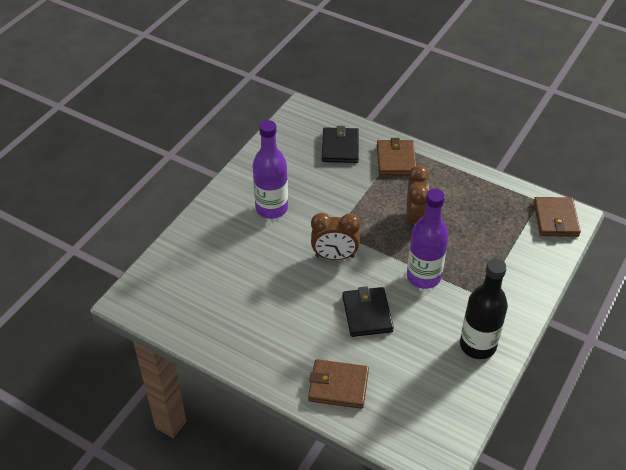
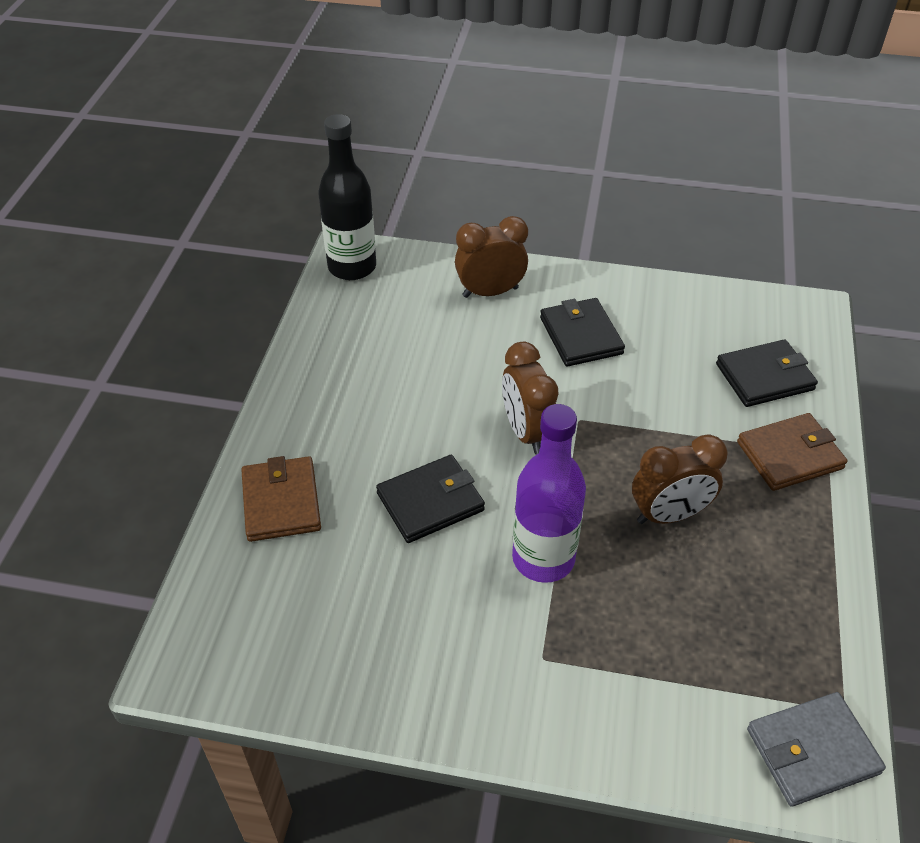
camera: 70 degrees right, 0 degrees up
(211, 237) = (490, 292): none -> brown clock
(271, 208) = (581, 336): purple bottle -> black wallet
(477, 345) = (427, 674): black bottle -> black bottle (352, 267)
(555, 219) = (812, 751): brown wallet -> grey wallet

